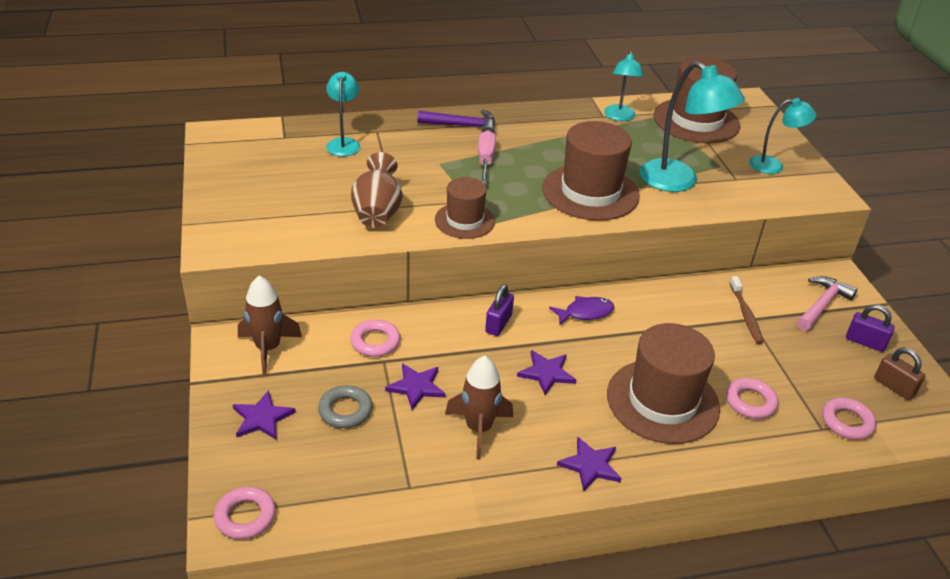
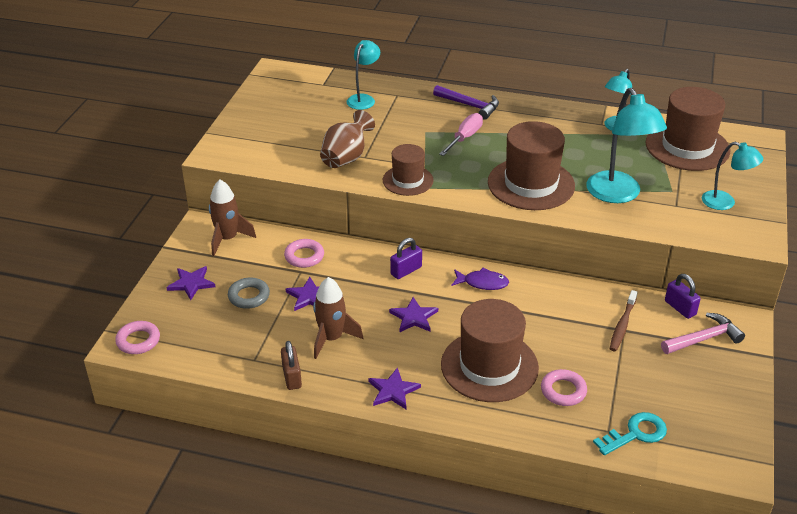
camera: 30 degrees right, 0 degrees up
(847, 422) = (635, 434): pink ring -> turquoise key
(865, 342) = (716, 380): purple padlock -> purple padlock (680, 308)
(894, 387) = (708, 422): brown padlock -> brown padlock (292, 377)

